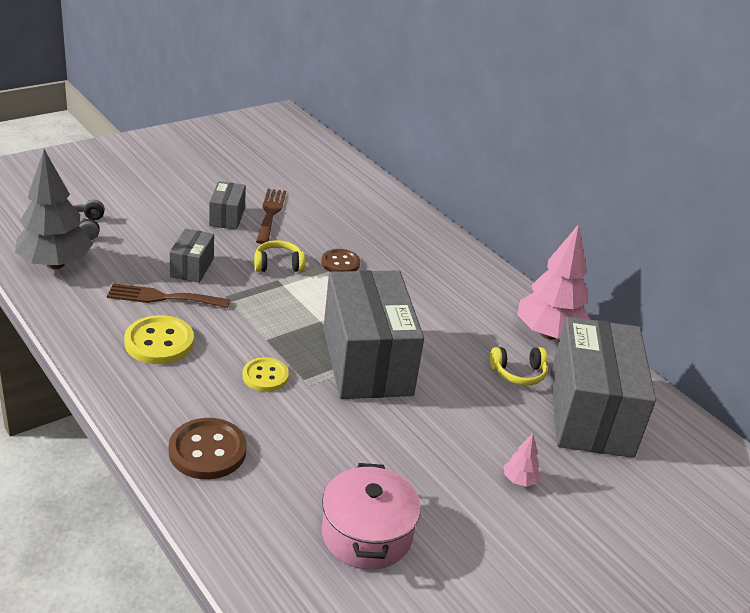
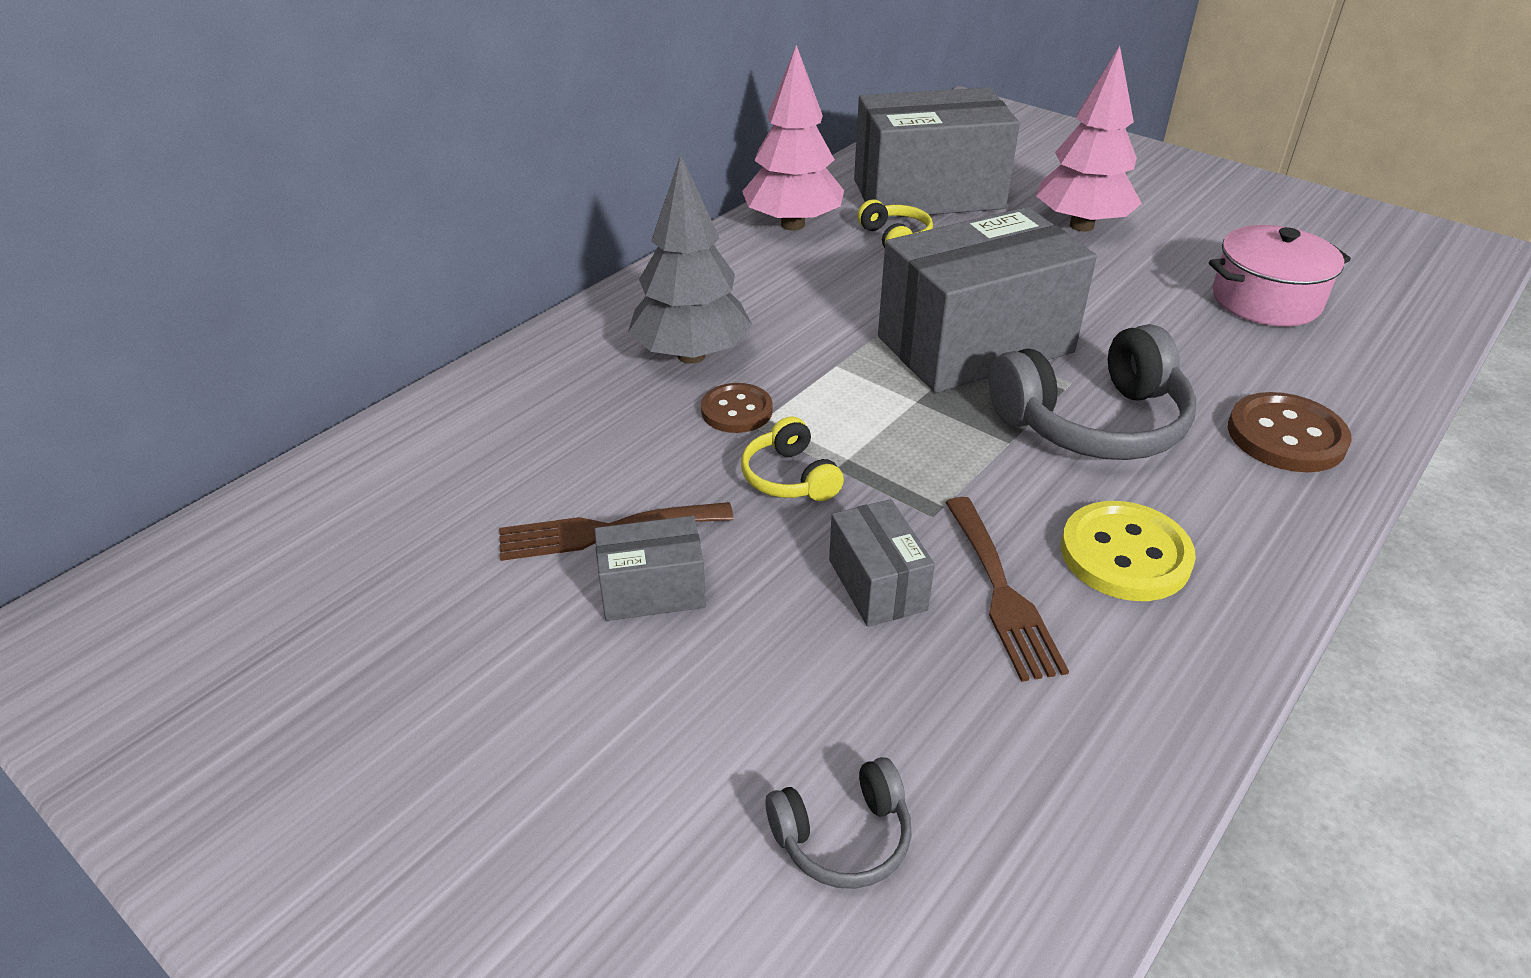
camera: 100 degrees left, 5 degrees up
(55, 264) = (1026, 818): grey tree -> grey tree (691, 355)
(192, 267) = (877, 584): grey box -> grey box turned 75 degrees clockwise
(265, 376) = (1093, 423): yellow button -> grey headphones
(519, 480) = (1081, 225): pink tree -> pink tree, size x2.38

